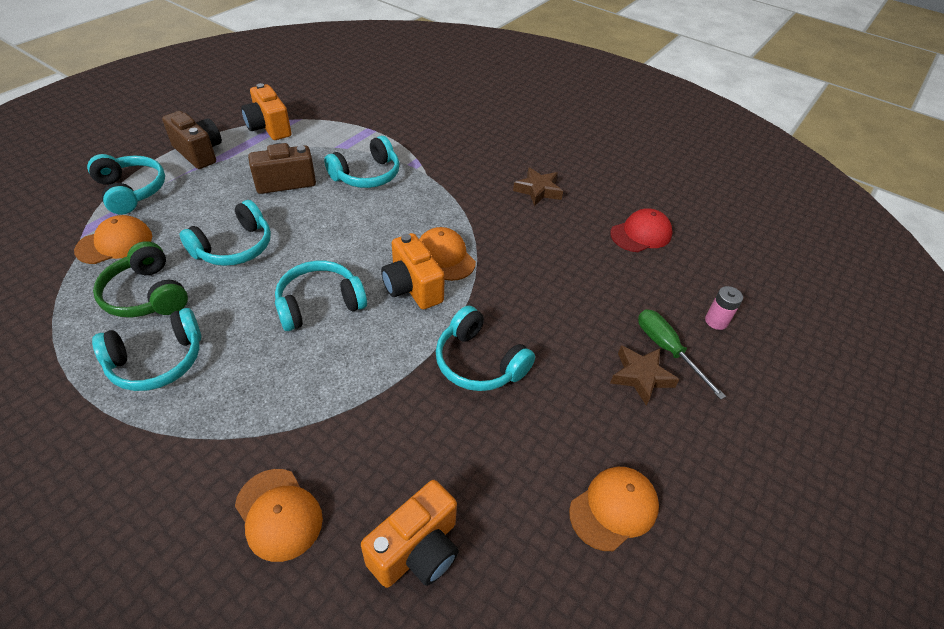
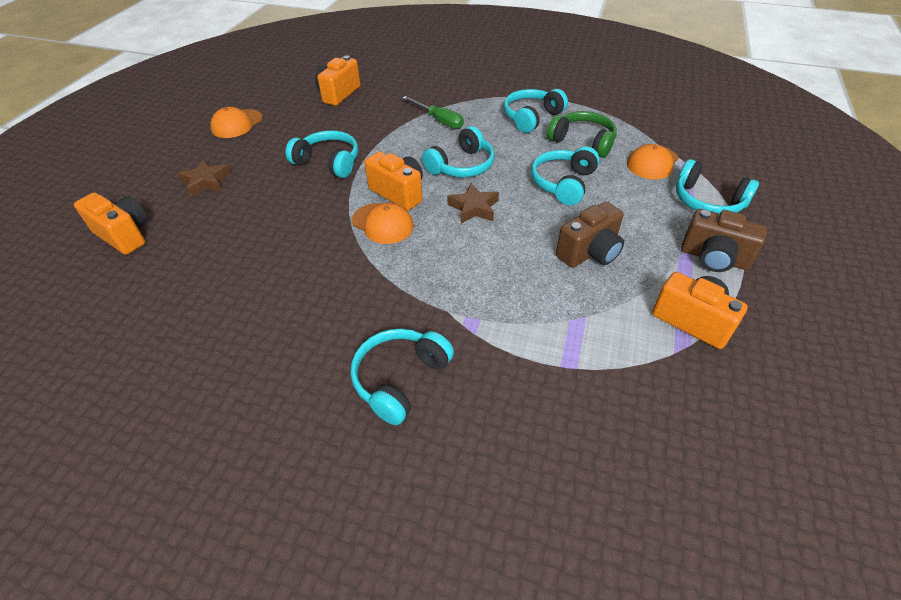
camera: 165 degrees right, 0 degrees up
(278, 514) = (410, 89): orange cap -> none
(367, 175) = (515, 287): turquoise headphones -> turquoise headphones (400, 379)
(538, 190) = (301, 331): brown star -> brown star (474, 208)
(641, 234) = (174, 306): red cap -> none
(667, 350) = (179, 203): green screwdriver -> green screwdriver (439, 120)
(716, 321) = (125, 235): pink battery -> orange camera

